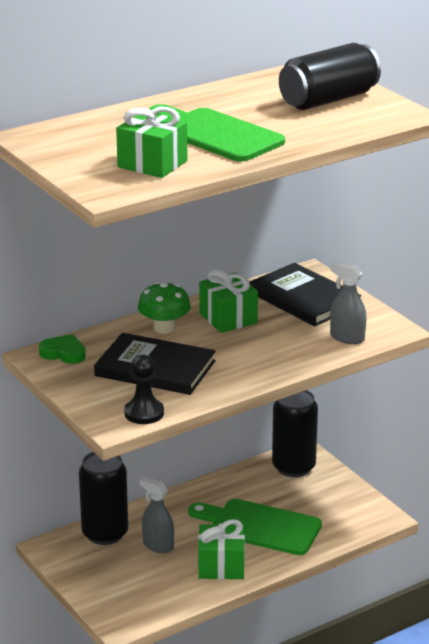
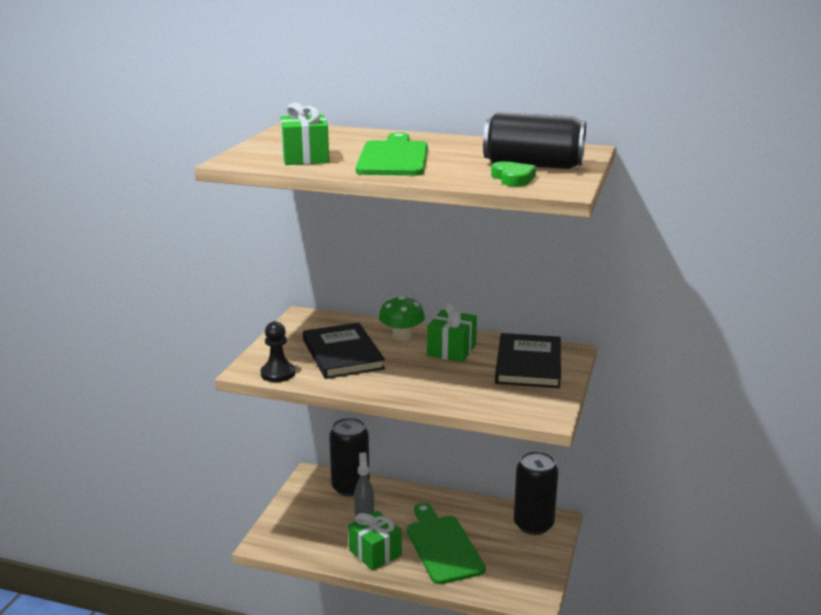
camera: 50 degrees right, 5 degrees down
(63, 353) = (317, 321): green heart -> green heart (513, 178)
(347, 338) = (501, 402): grey spray bottle -> none

